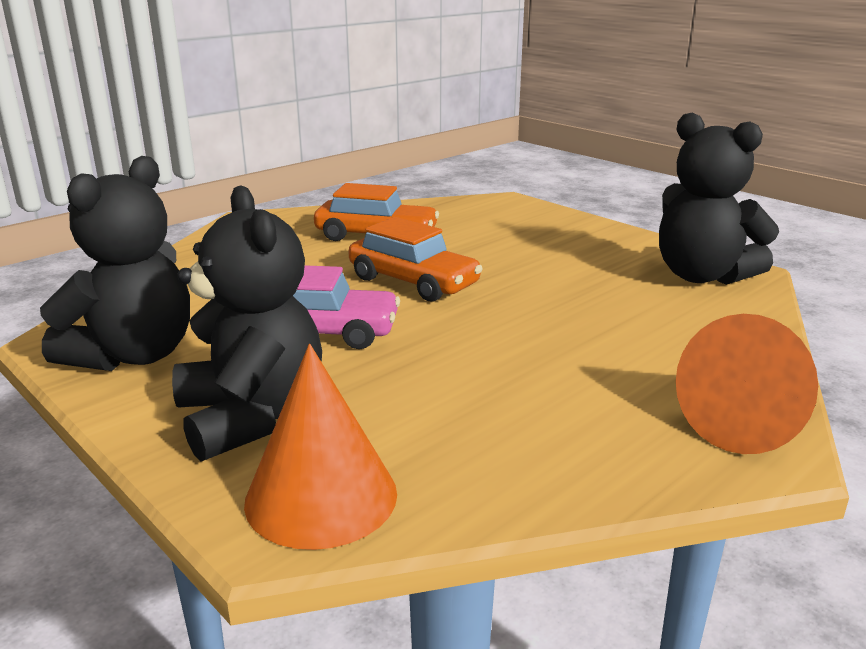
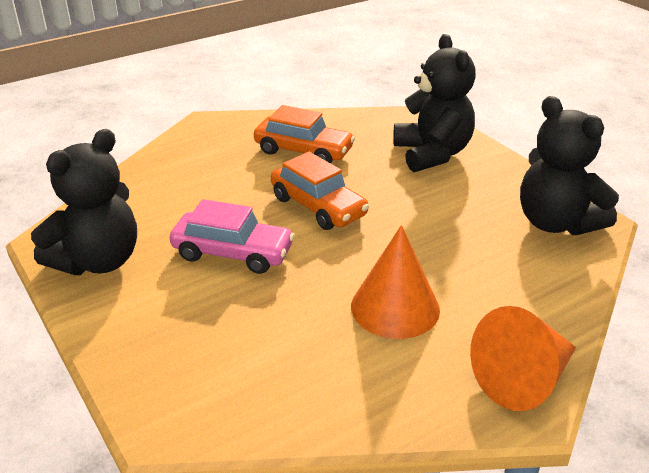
camera: 10 degrees right, 10 degrees up
(251, 417) = (168, 329): black teddy bear -> black teddy bear (432, 154)
(321, 496) = (199, 404): orange cone -> orange cone (395, 307)

